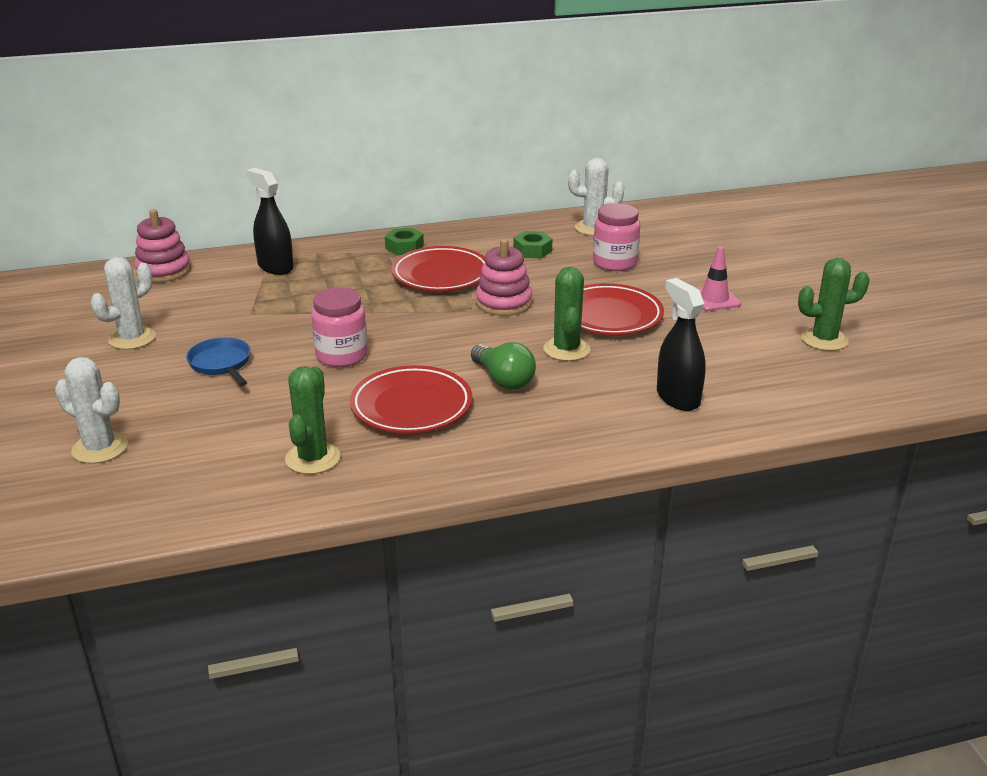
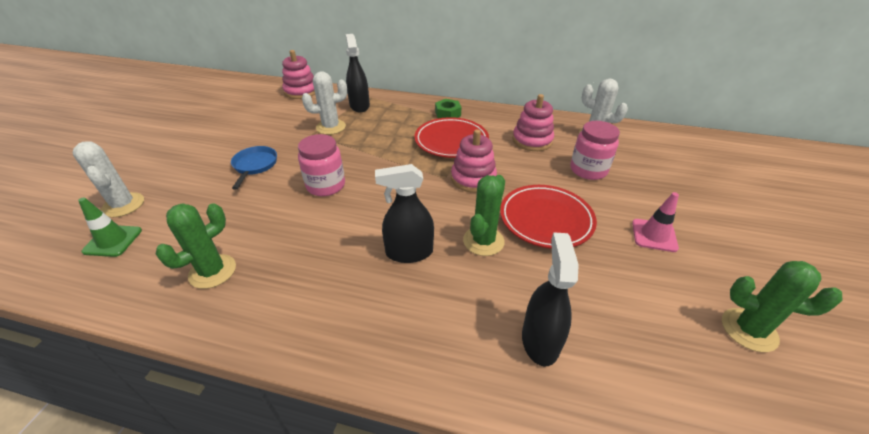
camera: 30 degrees right, 10 degrees up
(132, 338) = (234, 131): white cactus -> white cactus (331, 127)
(146, 477) = (113, 241): none -> green traffic cone
(411, 406) = (322, 250): red plate -> none
(503, 380) = (409, 252): green light bulb -> black spray bottle
(532, 250) = (532, 140): green nut -> pink stacking toy

